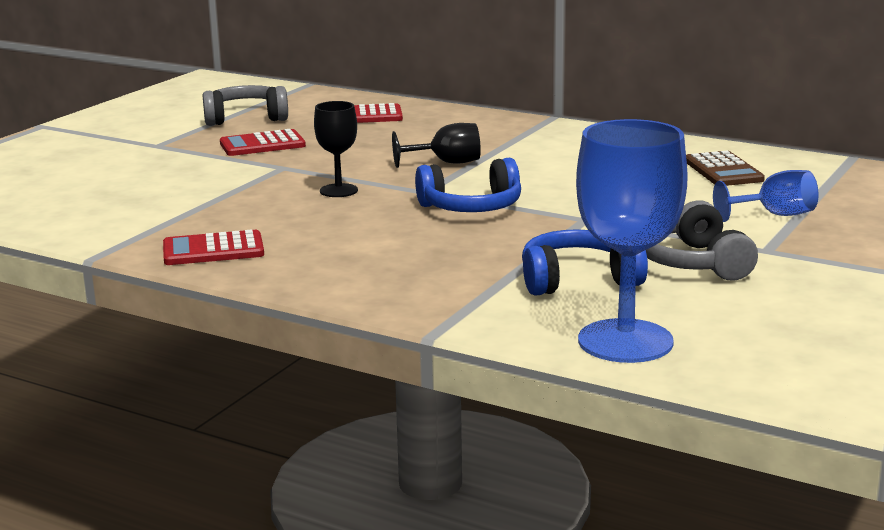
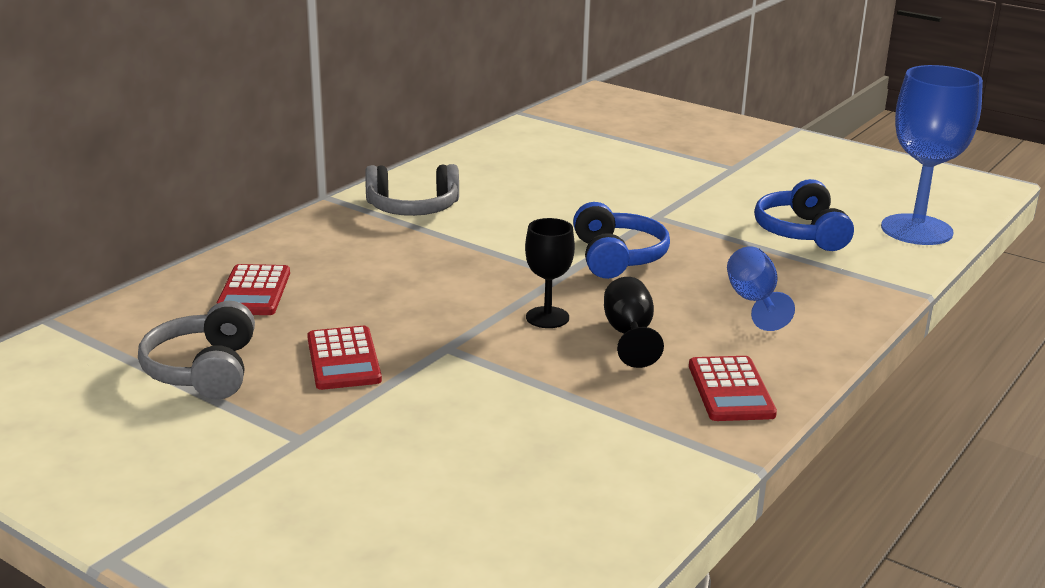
camera: 85 degrees left, 5 degrees up
(446, 163) = (471, 259): black goblet -> black goblet (629, 335)
(694, 263) = (761, 192): grey headphones -> grey headphones (413, 208)
(723, 170) = (541, 155): brown calculator -> none
(774, 215) = (657, 155): blue goblet -> blue goblet (754, 302)

